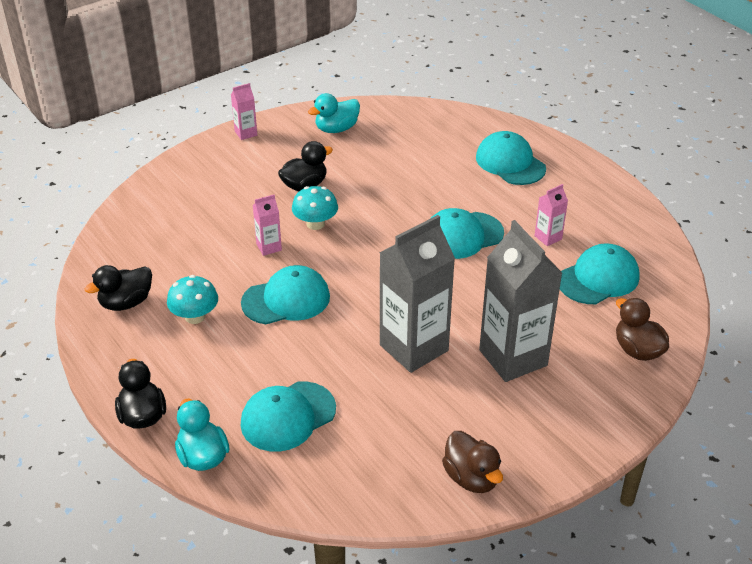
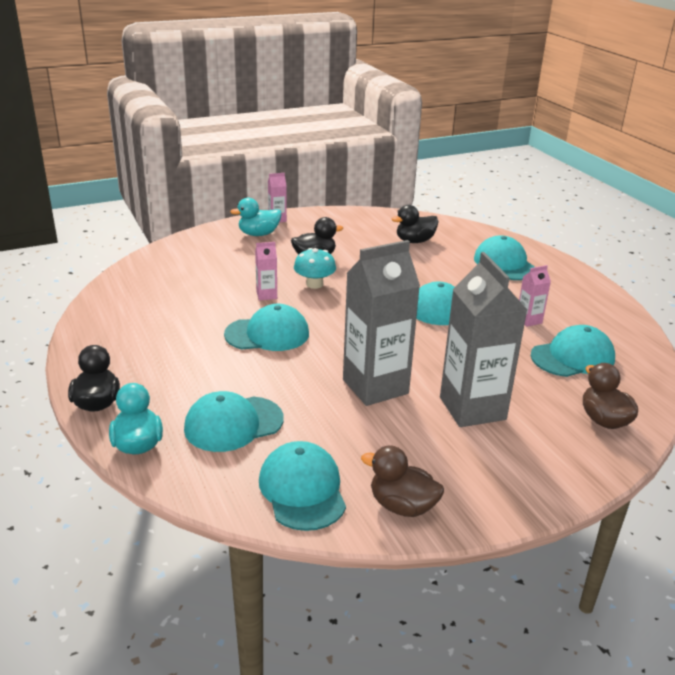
camera: 10 degrees right, 10 degrees down
(126, 303) = (124, 317): black duck -> black duck (414, 241)
(195, 316) = (180, 335): turquoise mushroom -> none
(336, 129) = (355, 225): turquoise duck -> turquoise duck (258, 234)
(376, 477) = (302, 490): none -> turquoise cap
(471, 478) = (402, 506): brown duck -> brown duck turned 135 degrees clockwise

